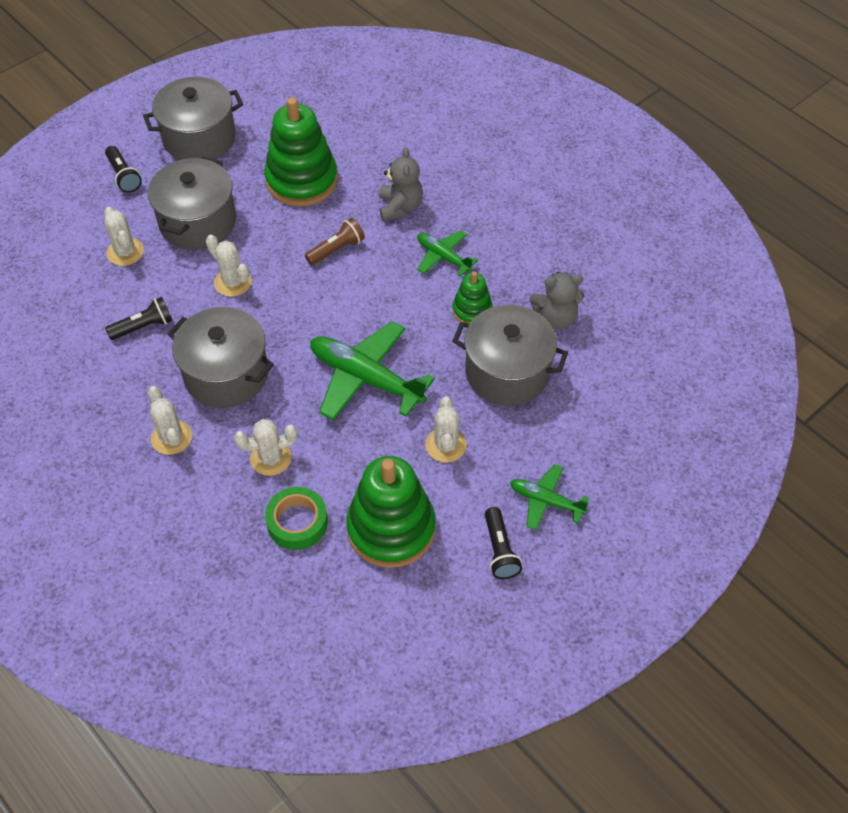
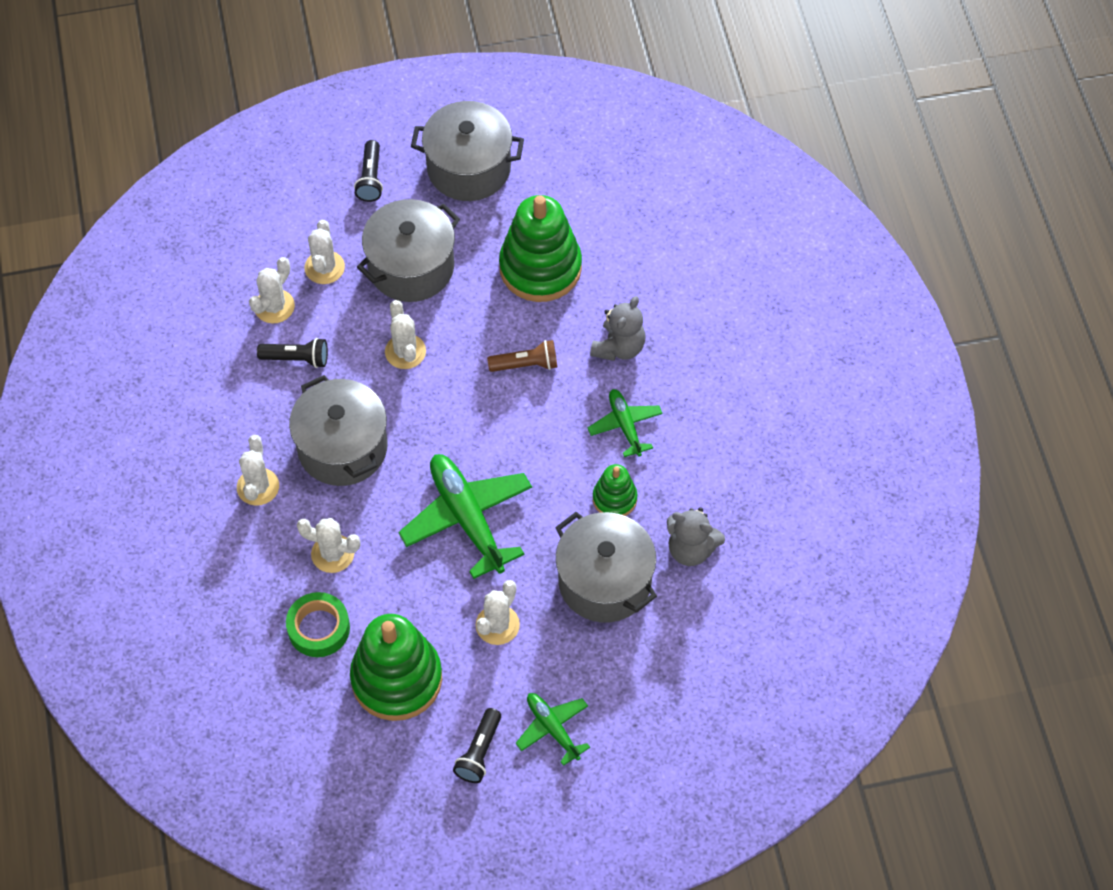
camera: 30 degrees right, 5 degrees up
(99, 297) = (274, 306): none -> white cactus

